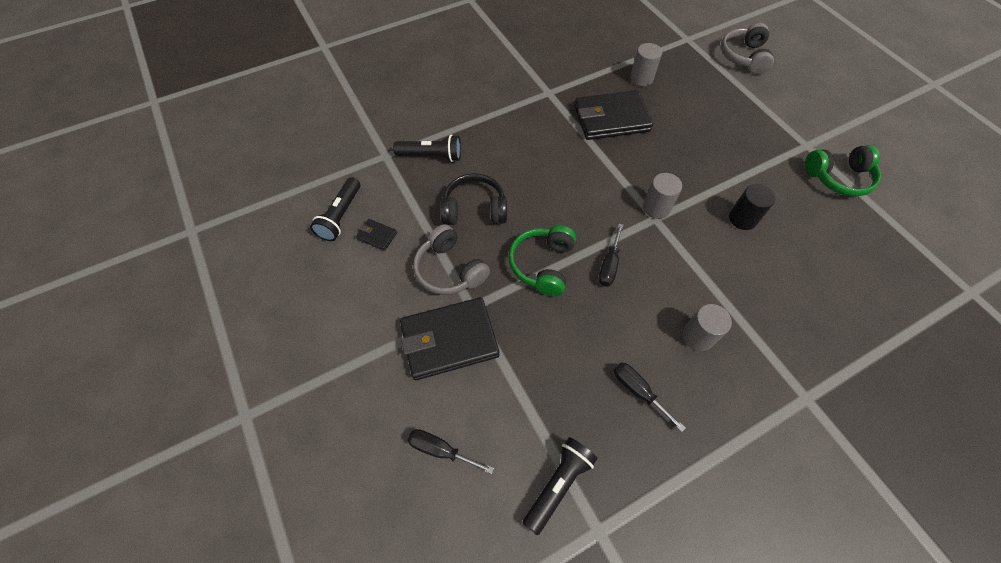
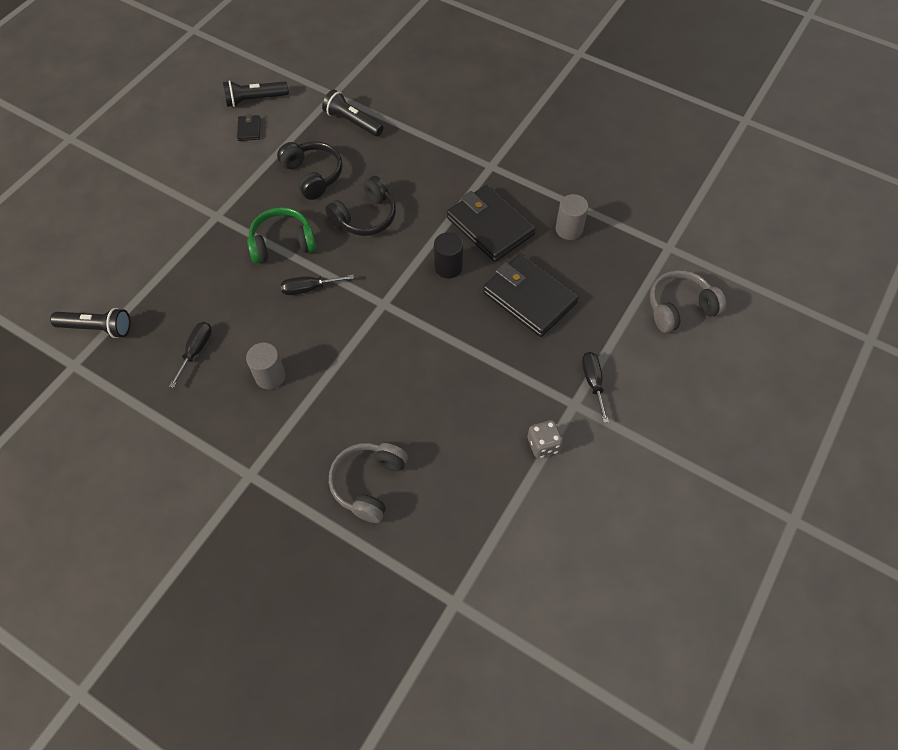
camera: 60 degrees right, 0 degrees up
(431, 156) = (352, 122): black flashlight -> black flashlight turned 150 degrees clockwise
(440, 450) = (92, 250): black screwdriver -> black screwdriver (593, 382)
(449, 340) = (180, 216): black wallet -> black wallet (529, 297)
(450, 270) = (243, 187): grey headphones -> grey headphones (369, 484)
(550, 192) = (365, 217): none -> black headphones
(656, 208) = (397, 300): grey cylinder -> none
(742, 219) = (427, 373): black cylinder -> black cylinder (448, 267)
(838, 177) = (543, 445): green headphones -> grey dice

